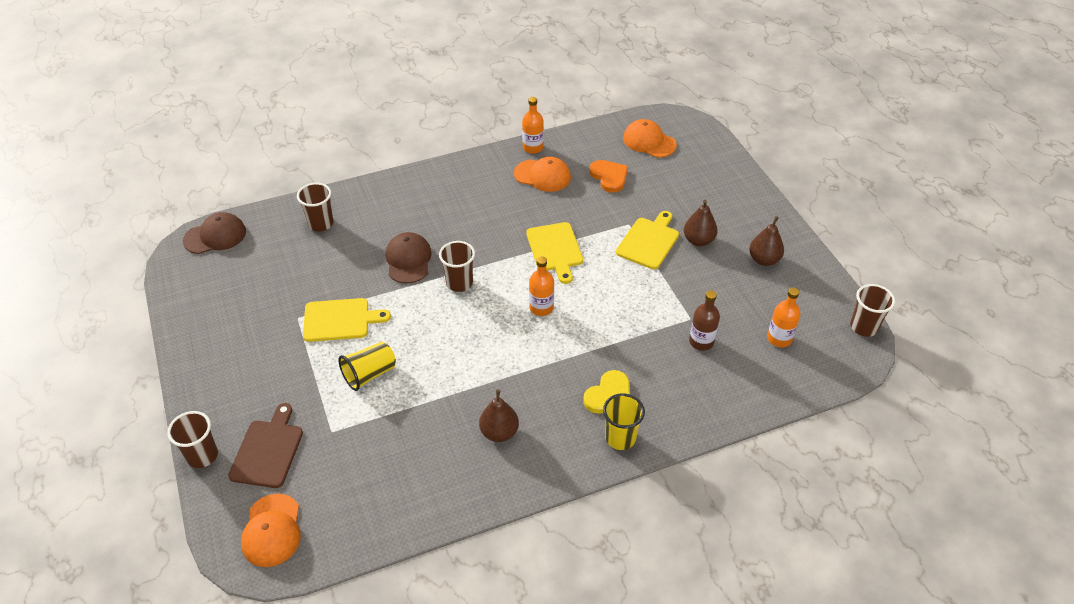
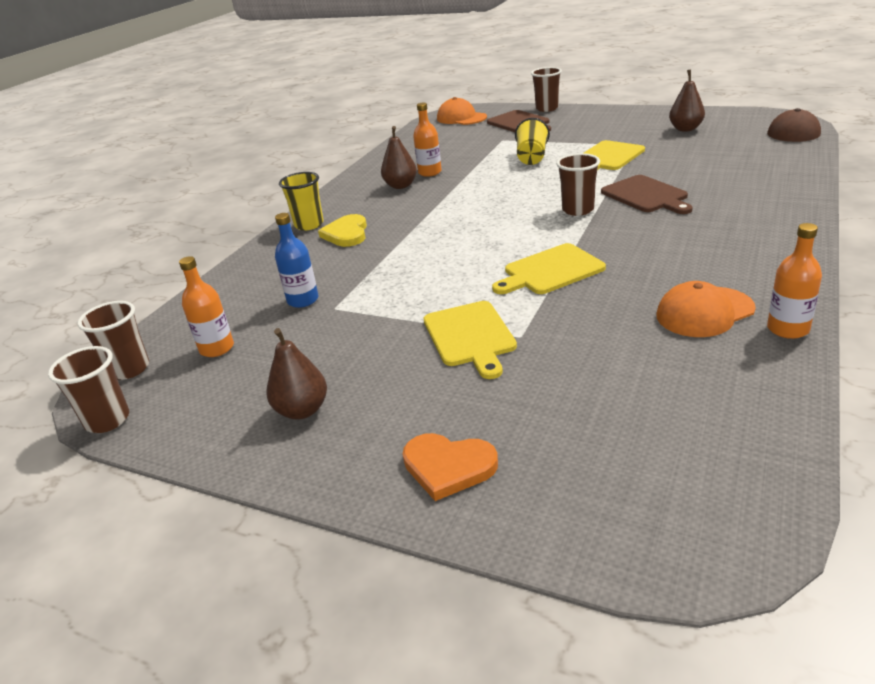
camera: 140 degrees right, 15 degrees down
(321, 224) = (760, 170): brown cup -> brown cup (129, 369)
(408, 260) = (646, 195): brown cap -> brown cutting board
(541, 308) = (484, 237): orange bottle -> orange bottle (430, 172)
(555, 249) = (550, 271): yellow cutting board -> yellow cutting board turned 60 degrees counterclockwise
(609, 177) = (636, 366): orange heart -> orange heart (448, 467)
(649, 141) = (688, 457): orange cap -> none
(698, 240) = (413, 375): brown pear -> brown pear (685, 129)
(701, 341) = (303, 300): brown bottle -> blue bottle

